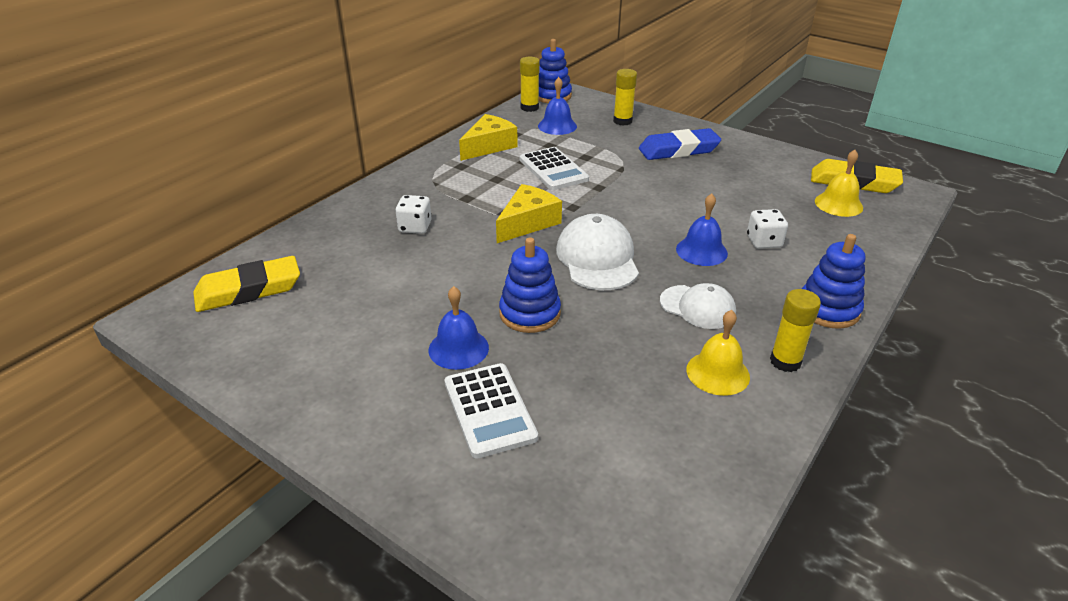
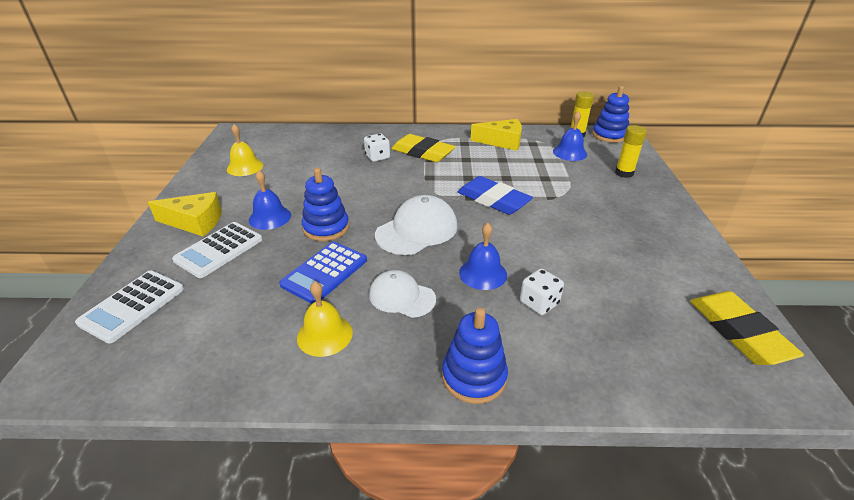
camera: 55 degrees right, 0 degrees up
(249, 290) = (272, 141): yellow eraser -> yellow eraser (422, 152)
(528, 223) = (428, 189): yellow cheese -> yellow cheese (195, 222)
(553, 169) = (508, 173): white calculator -> white calculator (133, 306)
(615, 341) = (325, 272): none -> blue calculator
(678, 150) = (623, 212): blue eraser -> blue eraser (493, 200)
(697, 307) = (401, 297): white cap -> white cap turned 120 degrees clockwise
(785, 361) = (369, 370): yellow glue stick -> none
(838, 204) = (675, 333): yellow bell -> yellow bell (245, 167)

